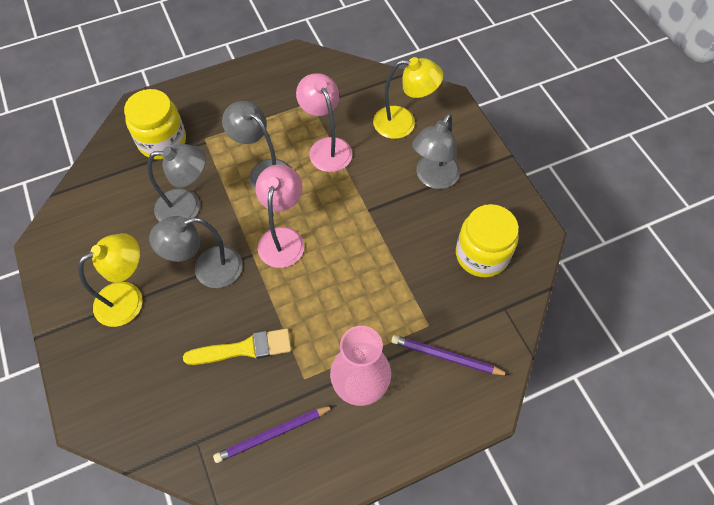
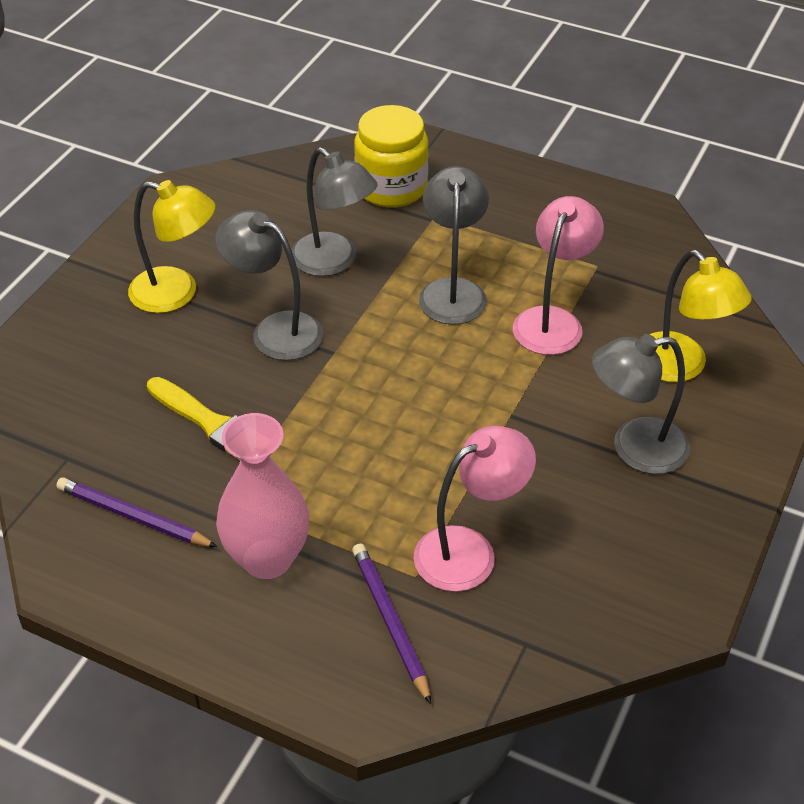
camera: 50 degrees right, 15 degrees down
(283, 238) = (384, 364): pink lamp -> pink lamp (469, 551)
(481, 255) = (579, 569): yellow jar -> none

